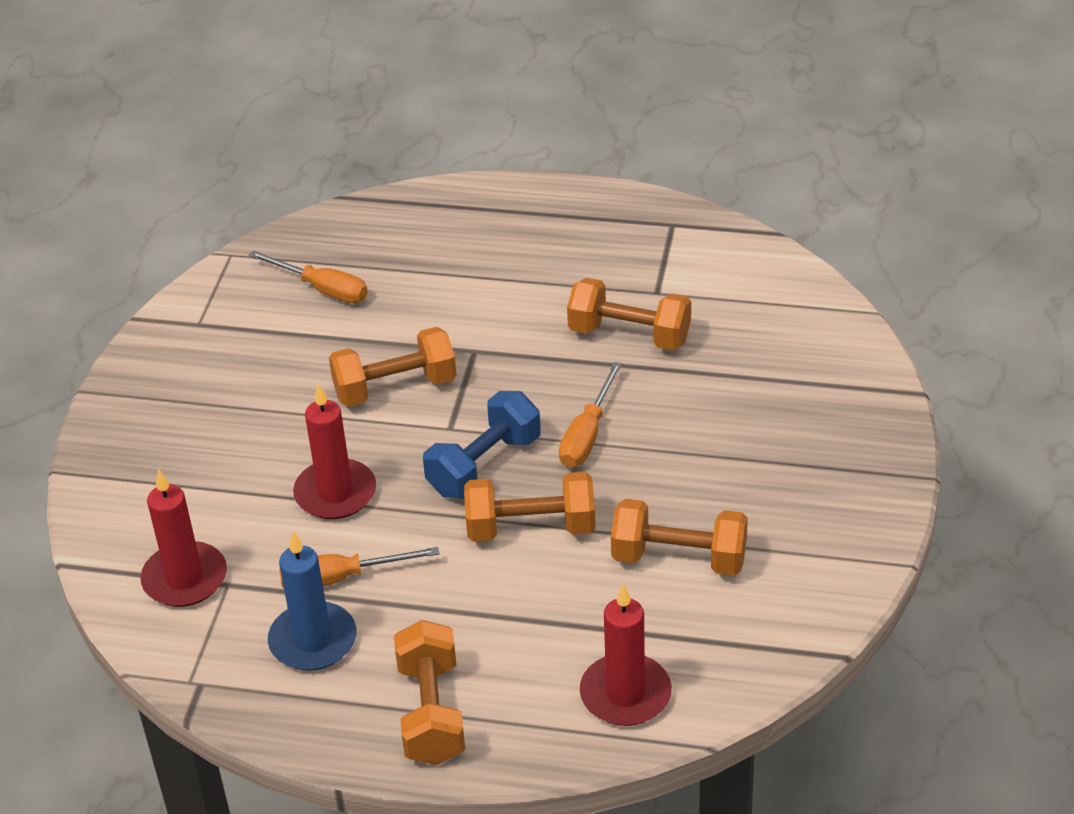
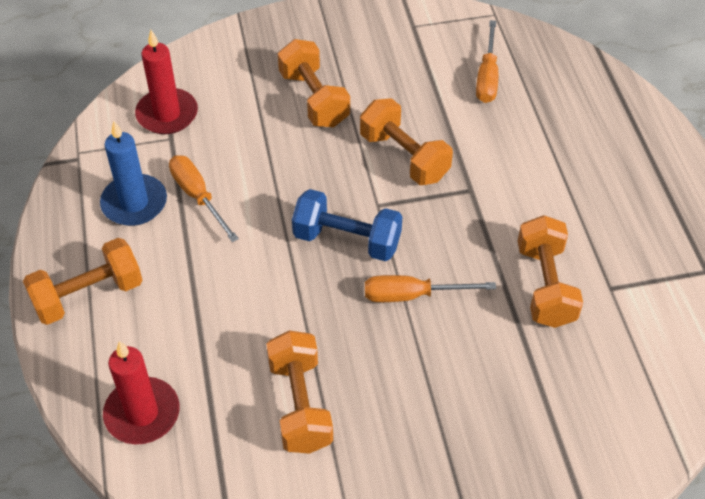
camera: 65 degrees right, 10 degrees up
(335, 493) = (279, 163): red candle -> none
(531, 528) = (293, 292): orange dumbbell -> orange dumbbell (314, 99)

